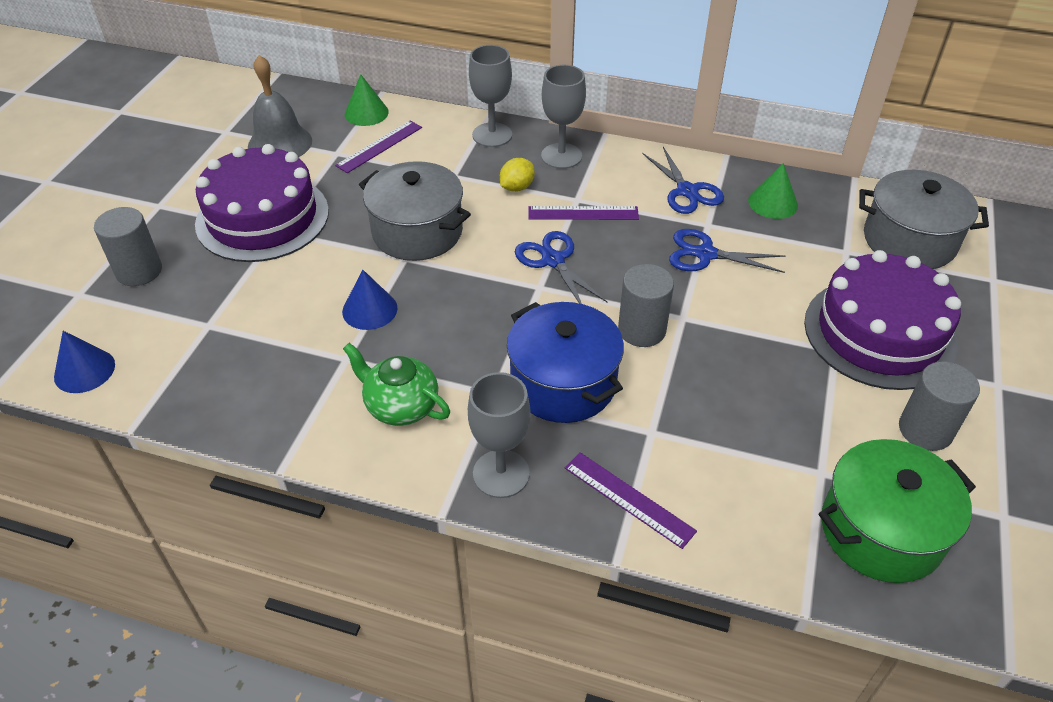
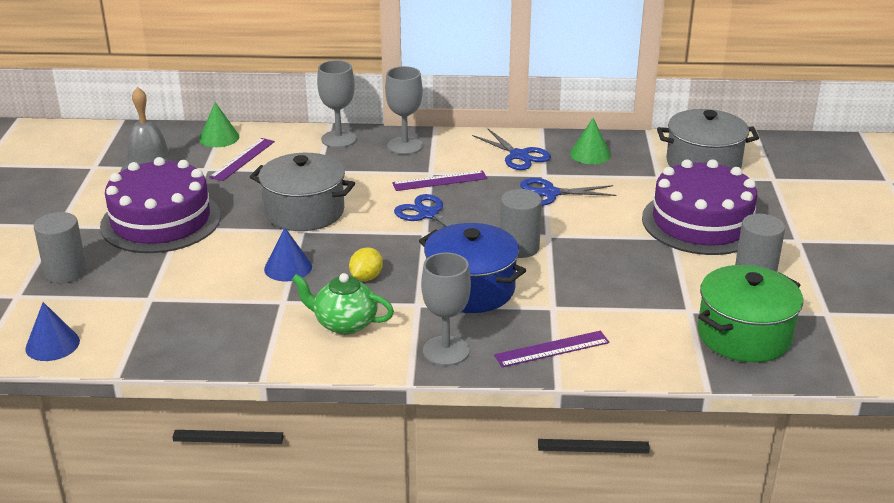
camera: 15 degrees left, 15 degrees down
(517, 187) = (376, 171): yellow lemon -> yellow lemon (366, 277)
(628, 499) = (552, 349): purple ruler -> purple ruler turned 45 degrees counterclockwise

